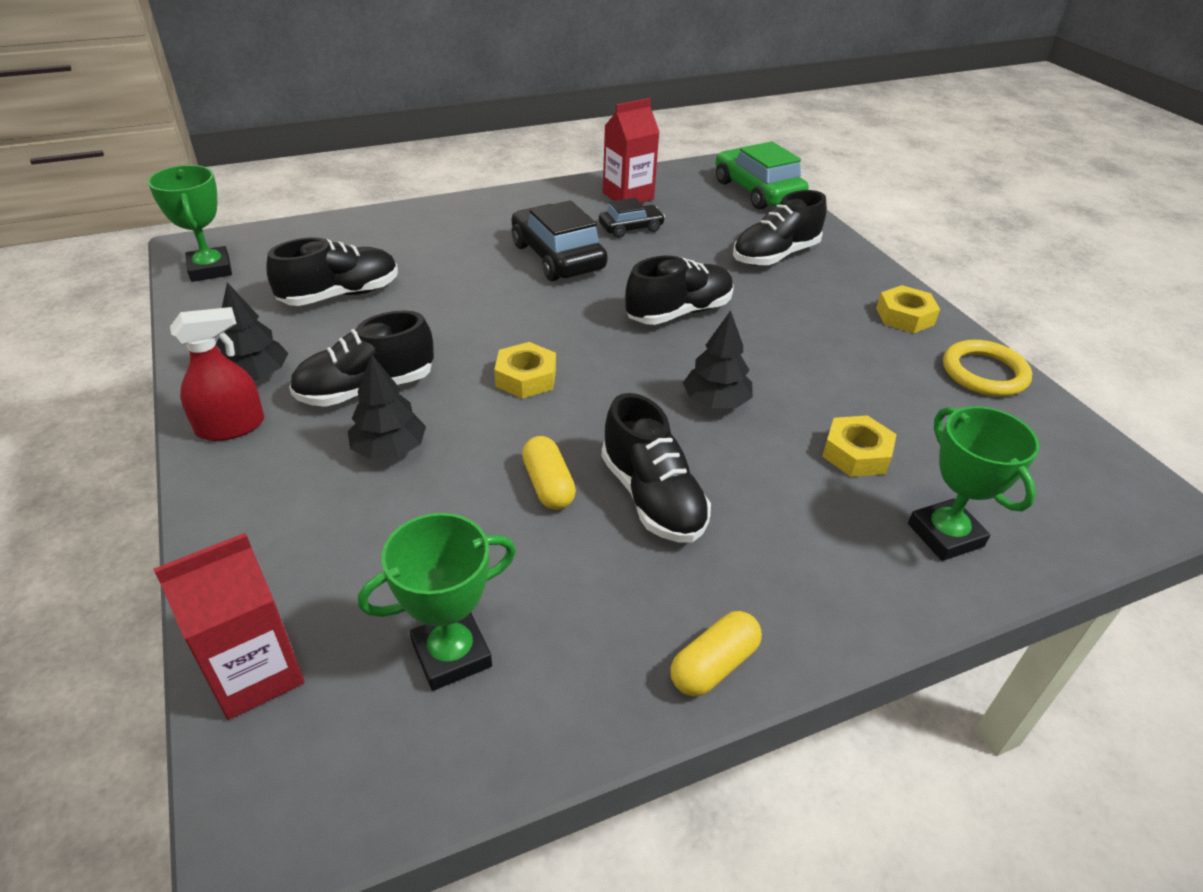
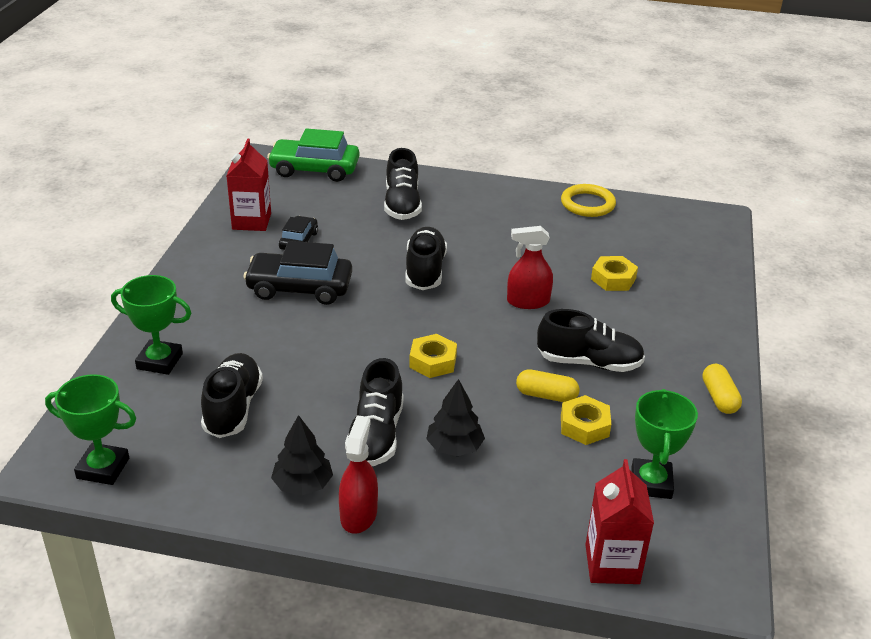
camera: 55 degrees left, 5 degrees down
(716, 402) = (528, 301): black tree -> red spray bottle
(905, 316) = (514, 198): yellow nut -> yellow nut (584, 426)
(945, 535) = (691, 286): green trophy -> green trophy (159, 361)

